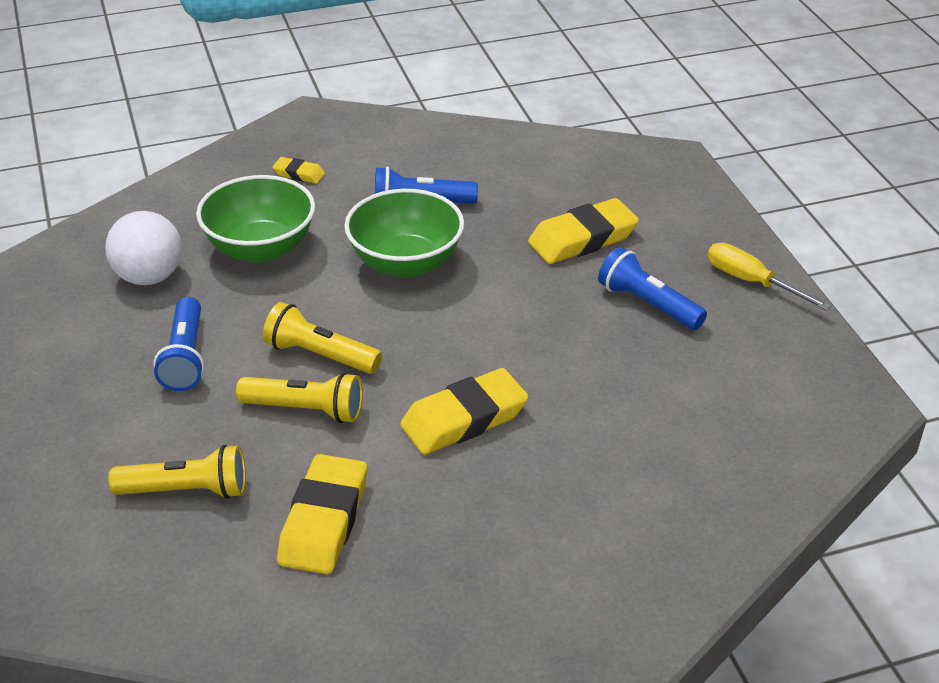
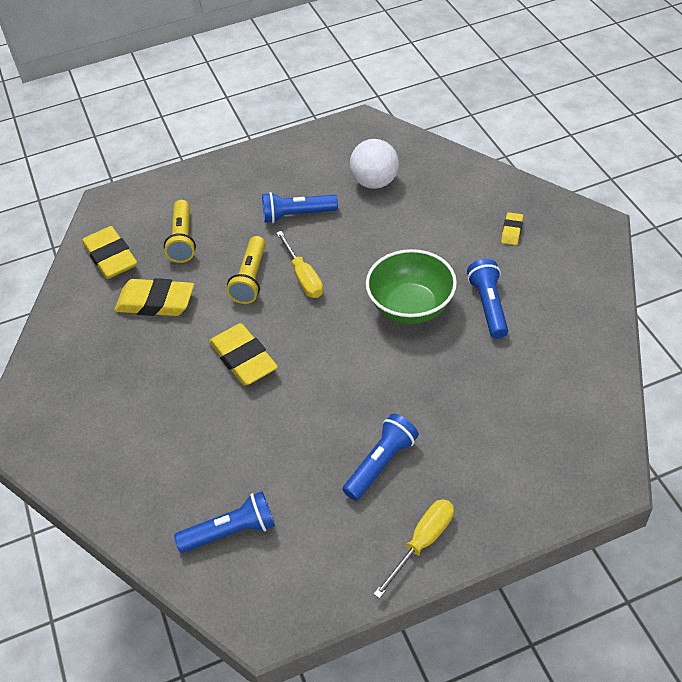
camera: 90 degrees right, 10 degrees up
(260, 248) = (415, 227): green bowl -> none
(320, 355) = (303, 277): yellow flashlight -> yellow screwdriver
(582, 239) = (463, 415): yellow eraser -> yellow eraser (111, 257)
(746, 433) = (230, 531): none -> blue flashlight

